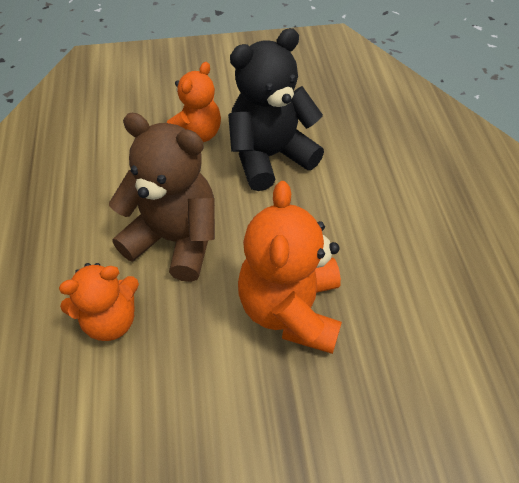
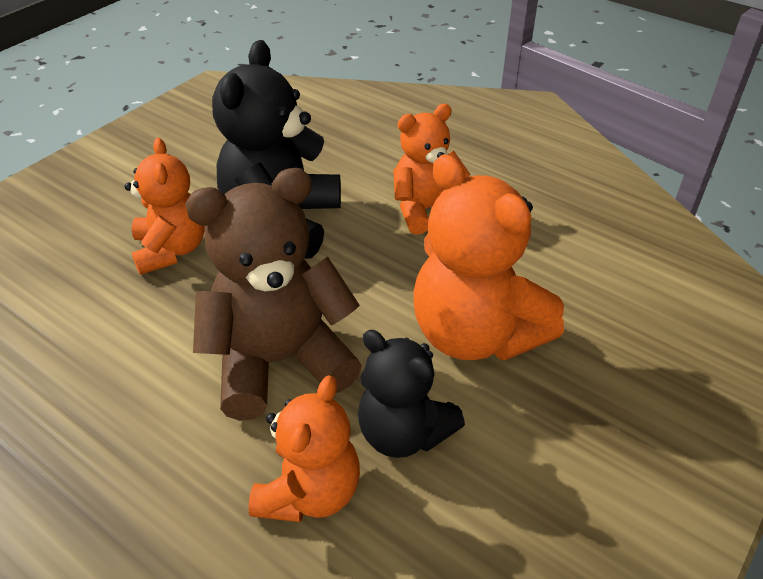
camera: 45 degrees left, 10 degrees down
(185, 330) = (403, 433): none -> black teddy bear
(361, 208) = (425, 210): none -> orange teddy bear

